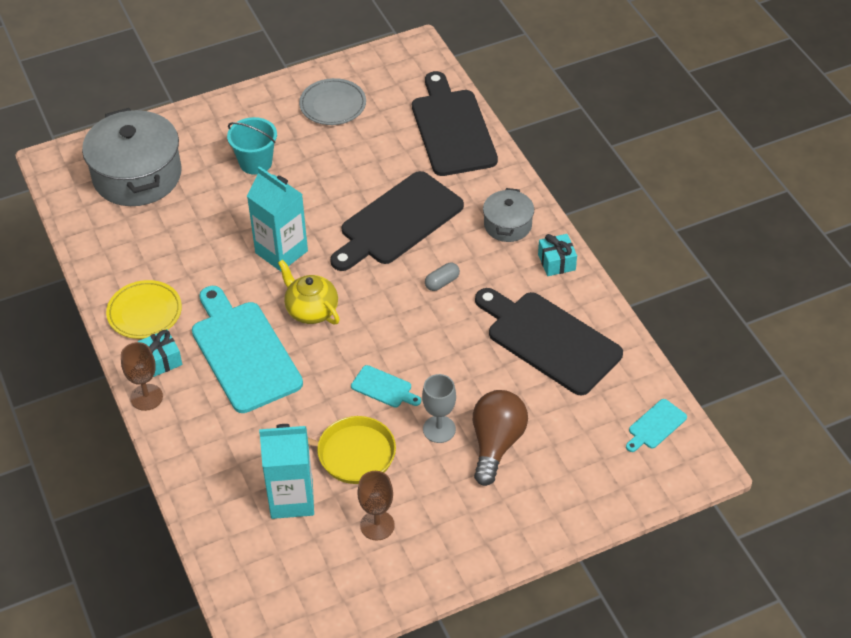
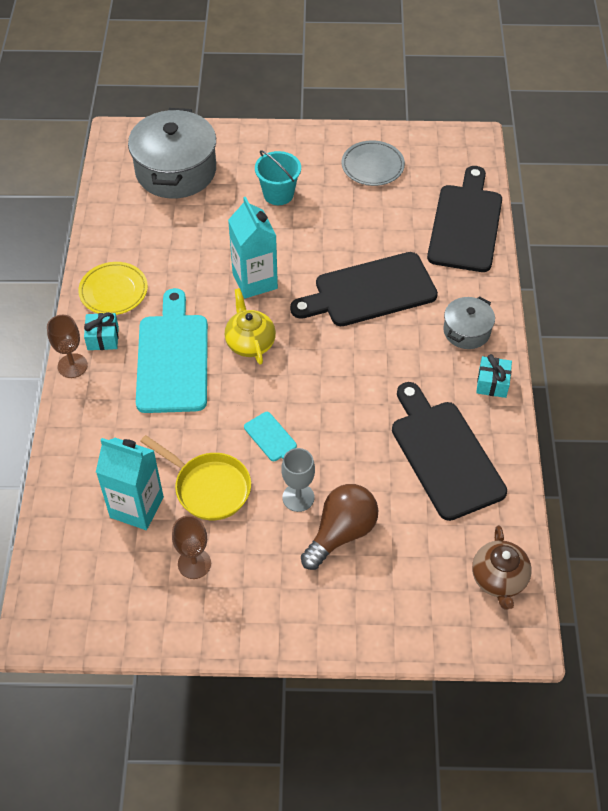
camera: 25 degrees right, 5 degrees up
(442, 282) = (377, 362): grey capsule -> none
(655, 426) = (499, 579): turquoise cutting board -> brown teapot

